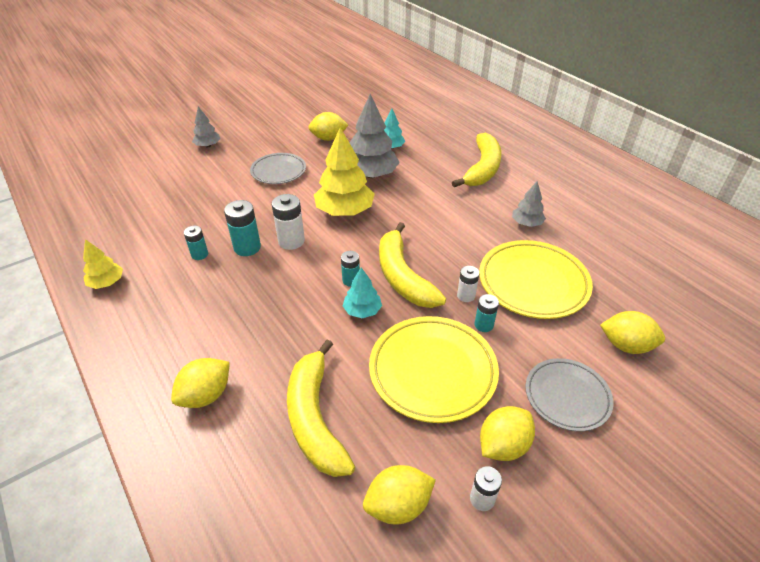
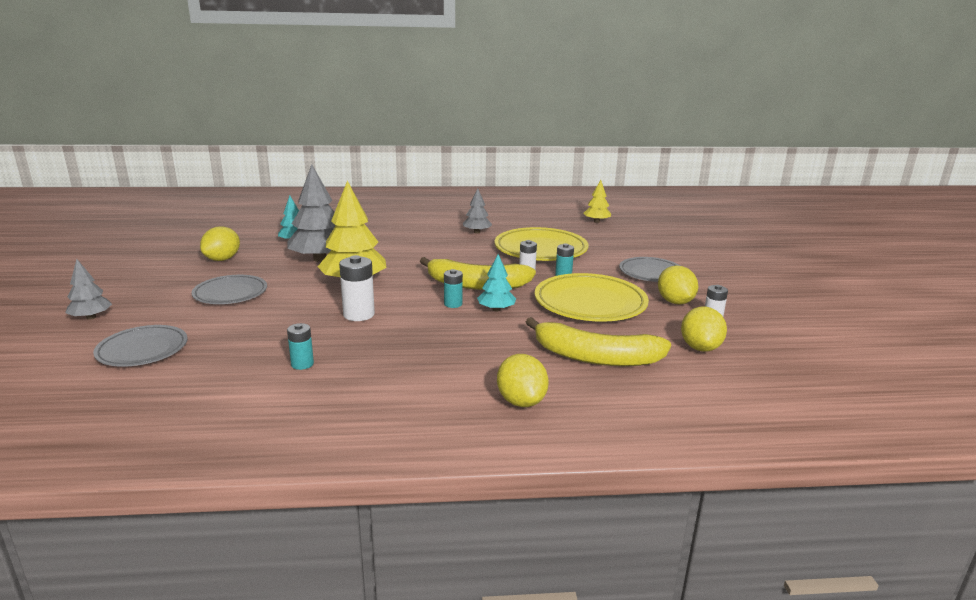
camera: 60 degrees left, 20 degrees down
(107, 282) = (259, 433): yellow tree -> yellow tree (596, 221)
(180, 185) = (142, 350): none -> grey plate
(247, 247) = (333, 337): turquoise battery -> none
(482, 168) = (389, 224): yellow banana -> none
(626, 345) = (625, 246): yellow lemon -> none

